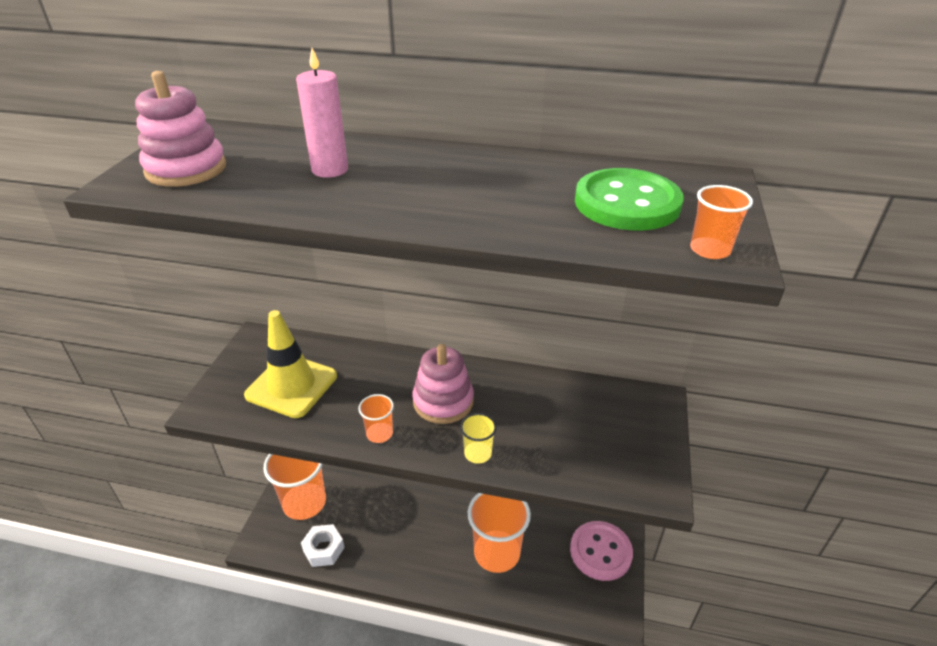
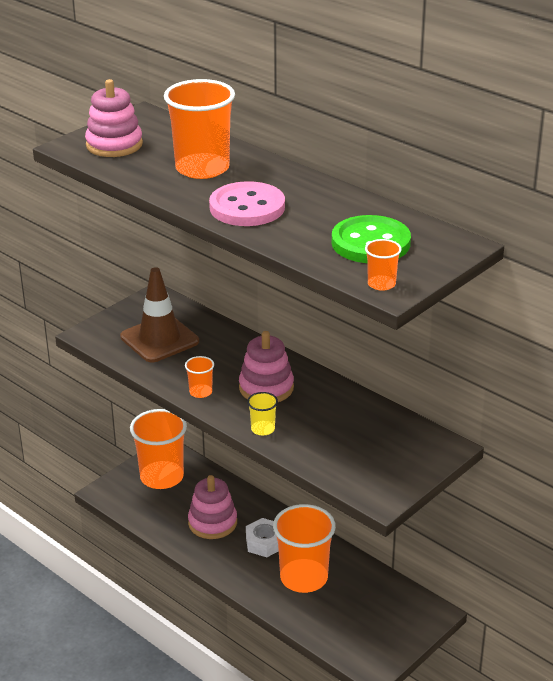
camera: 30 degrees right, 5 degrees down
(291, 386) = (159, 339): yellow traffic cone -> brown traffic cone
(323, 549) = (156, 516): white nut -> white nut (264, 543)
(330, 170) = (202, 168): pink candle -> orange cup
(380, 531) = (212, 523): none -> pink stacking toy
(600, 552) = (401, 615): pink button -> pink button (247, 207)

